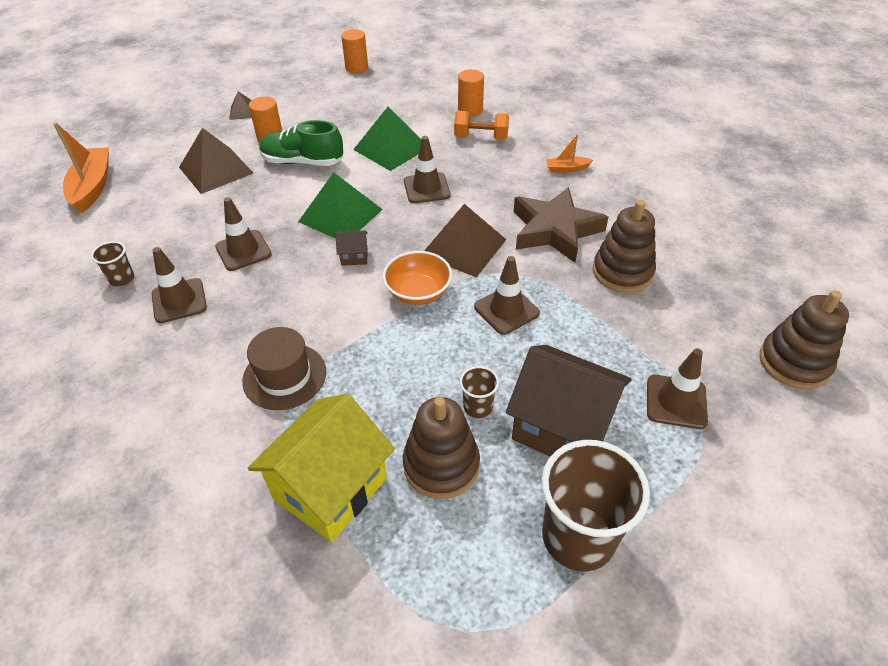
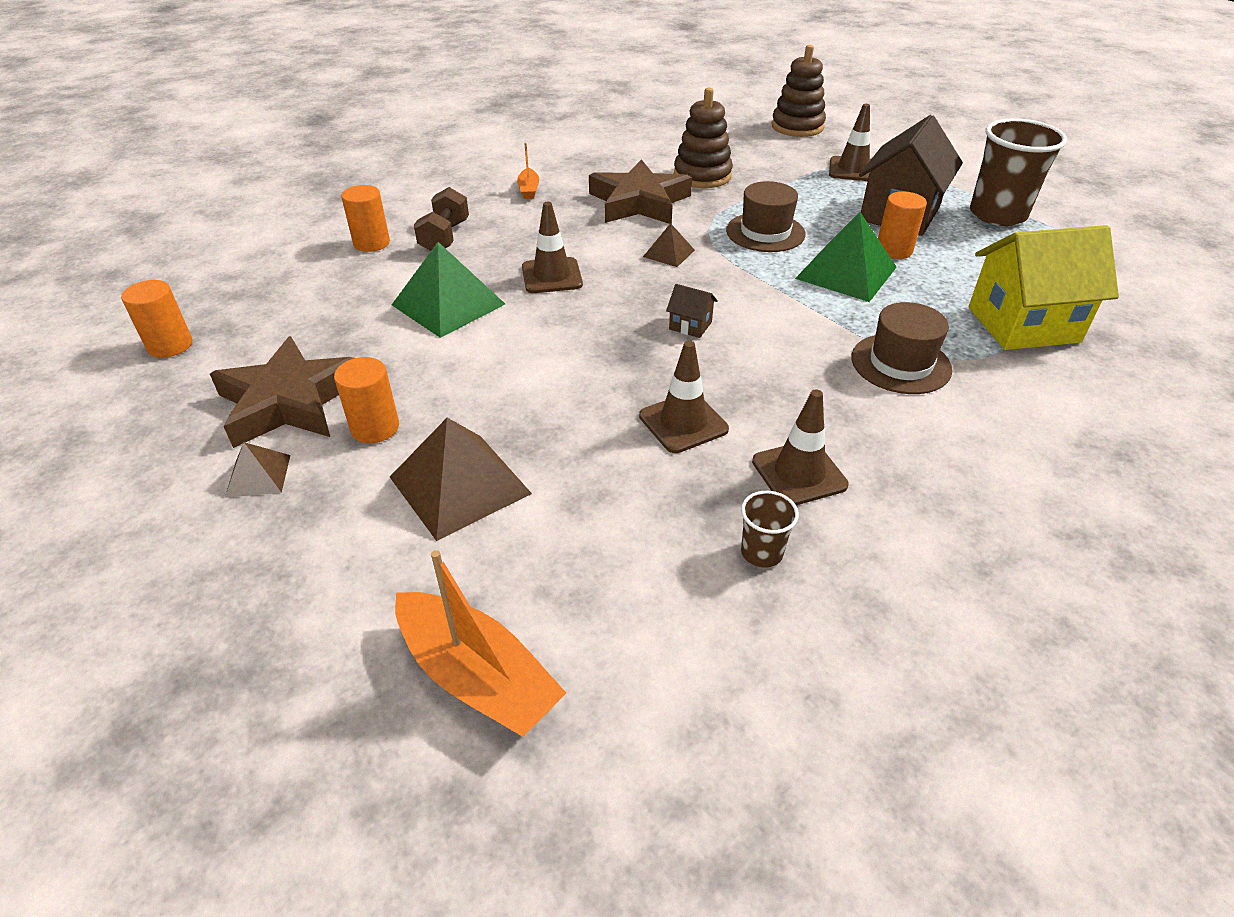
camera: 90 degrees left, 5 degrees down
(92, 186) = (477, 677): orange boat -> orange boat turned 135 degrees counterclockwise
(299, 110) = (289, 401): none -> brown star
(303, 162) = (461, 384): green shoe -> none
(330, 489) = (1023, 324): yellow house -> yellow house turned 45 degrees counterclockwise
(340, 215) = (604, 341): green pyramid -> green pyramid (846, 272)
(354, 257) = (690, 325): brown house -> brown house turned 60 degrees counterclockwise
(418, 292) = (747, 281): orange bowl -> none
(441, 465) = (965, 268): brown stacking toy -> none
(463, 247) = (669, 253): brown pyramid -> brown pyramid, size x0.52
(478, 407) = (894, 250): brown cup -> orange cylinder
(481, 137) = (445, 237): orange dumbbell -> brown dumbbell
(506, 310) = (765, 232): brown traffic cone -> brown hat

